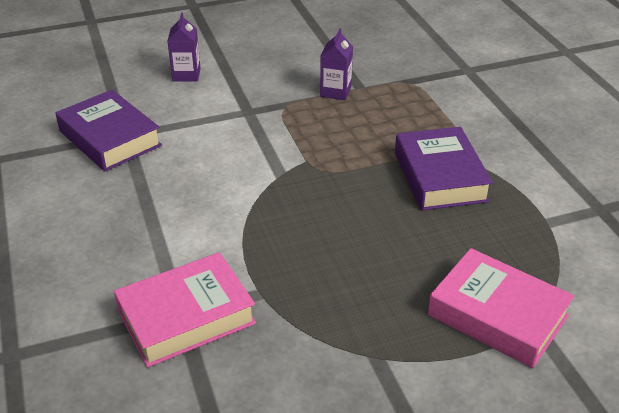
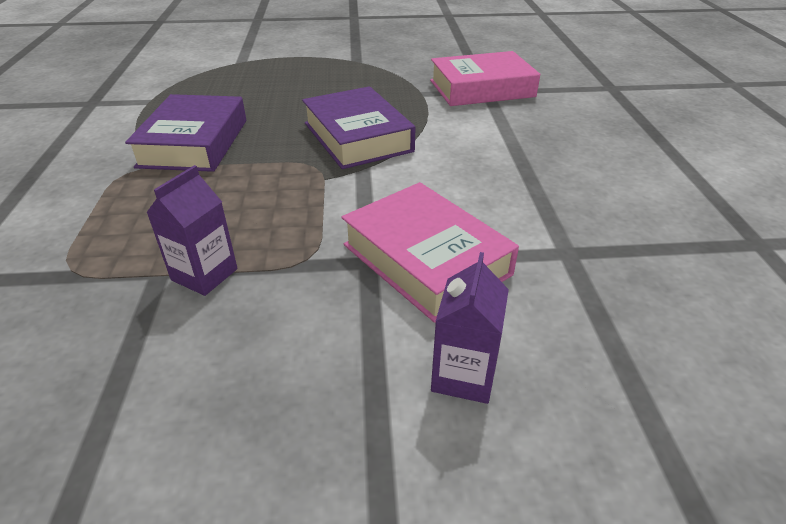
camera: 165 degrees left, 0 degrees up
(110, 138) = (590, 249): purple book -> purple book (357, 137)
(498, 315) = (259, 66): pink book -> pink book (425, 259)

